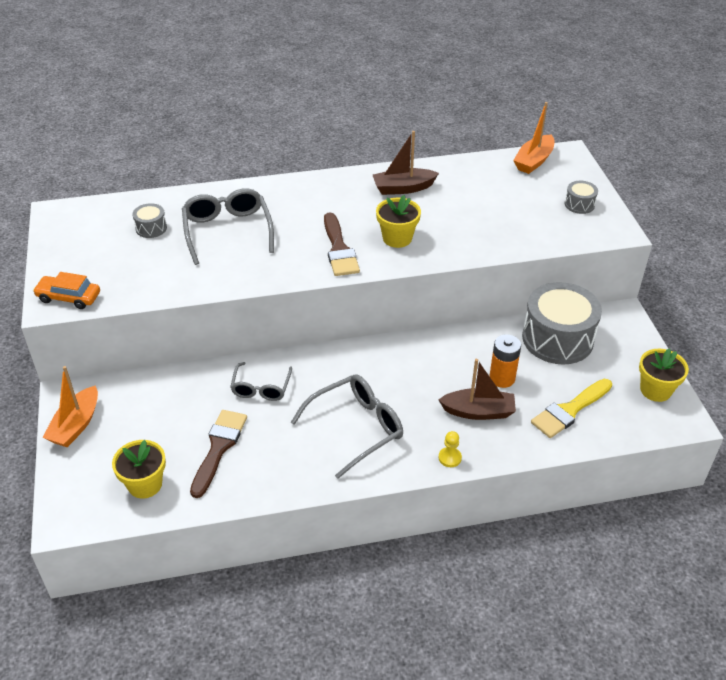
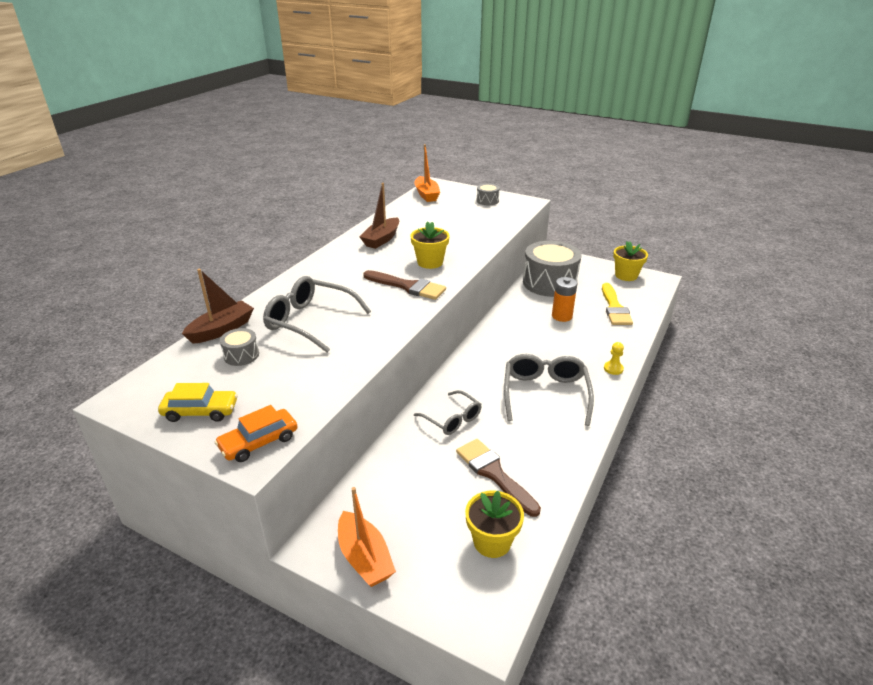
camera: 50 degrees left, 10 degrees down
(75, 252) = (200, 411): none -> yellow car
(478, 411) = (582, 338): brown boat -> brown boat (222, 329)

